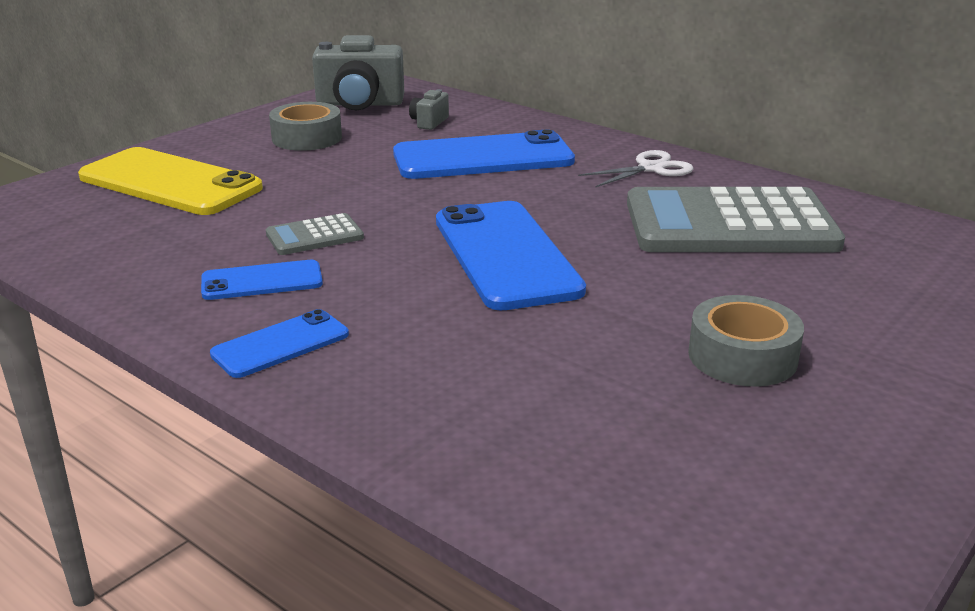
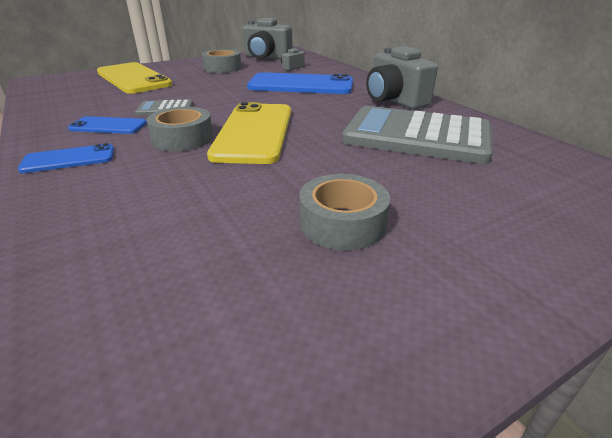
camera: 20 degrees right, 5 degrees up
(411, 282) = (182, 138): none -> grey tape
(506, 255) = (254, 132): blue phone -> yellow phone
(651, 168) = (394, 100): white scissors -> grey camera

